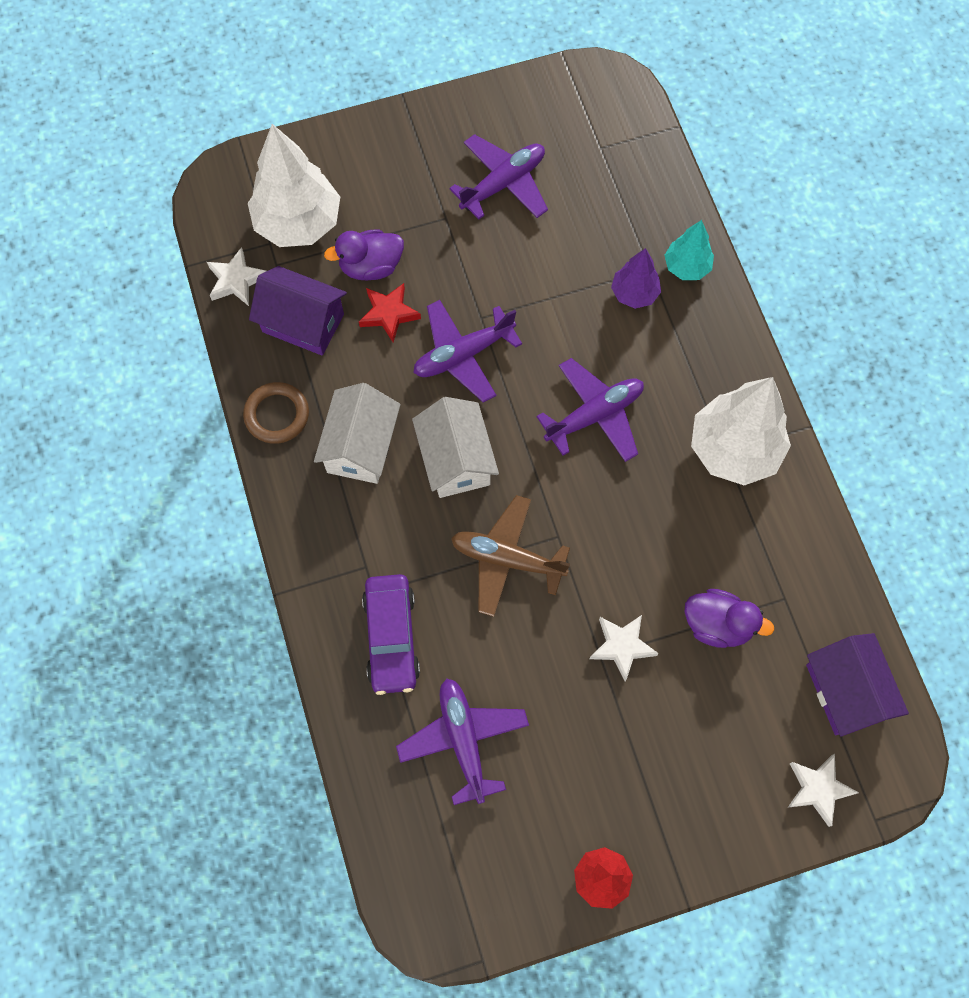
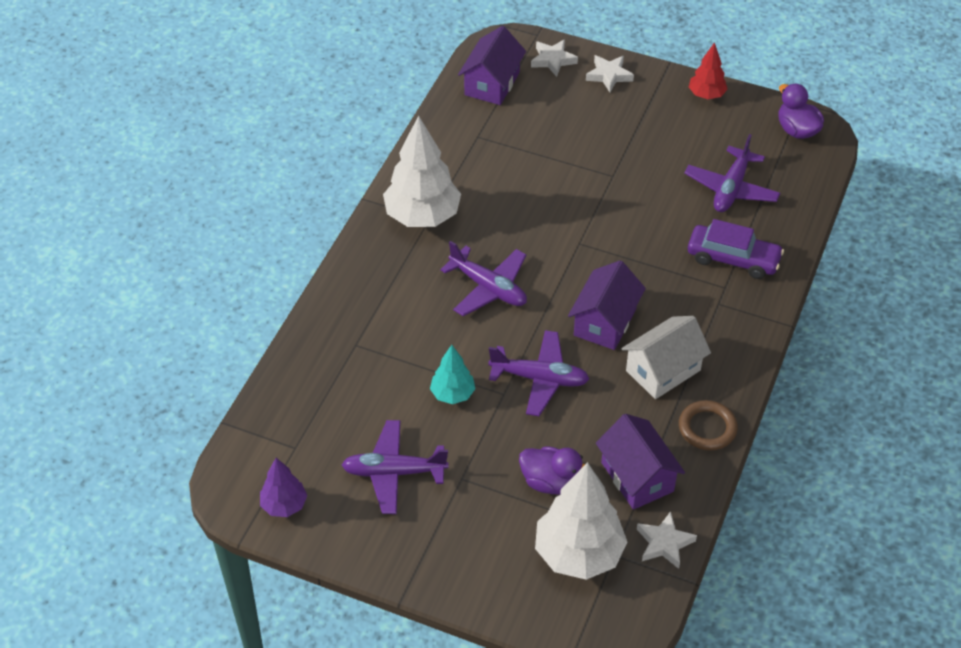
camera: 140 degrees left, 20 degrees down
(389, 314) = (567, 440): red star -> none
(391, 637) = (733, 259): purple car -> purple car turned 75 degrees clockwise
(456, 460) = (605, 322): white house -> purple house
(507, 559) = (623, 251): brown plane -> none
(594, 415) = (488, 288): purple plane -> purple plane turned 150 degrees counterclockwise
(622, 646) = (595, 172): white star -> white star (609, 75)
(634, 293) = (383, 337): purple tree -> purple tree (284, 505)
(686, 267) = (330, 329): turquoise tree -> turquoise tree (452, 394)
(717, 624) = (529, 148): purple duck -> purple duck (797, 130)

